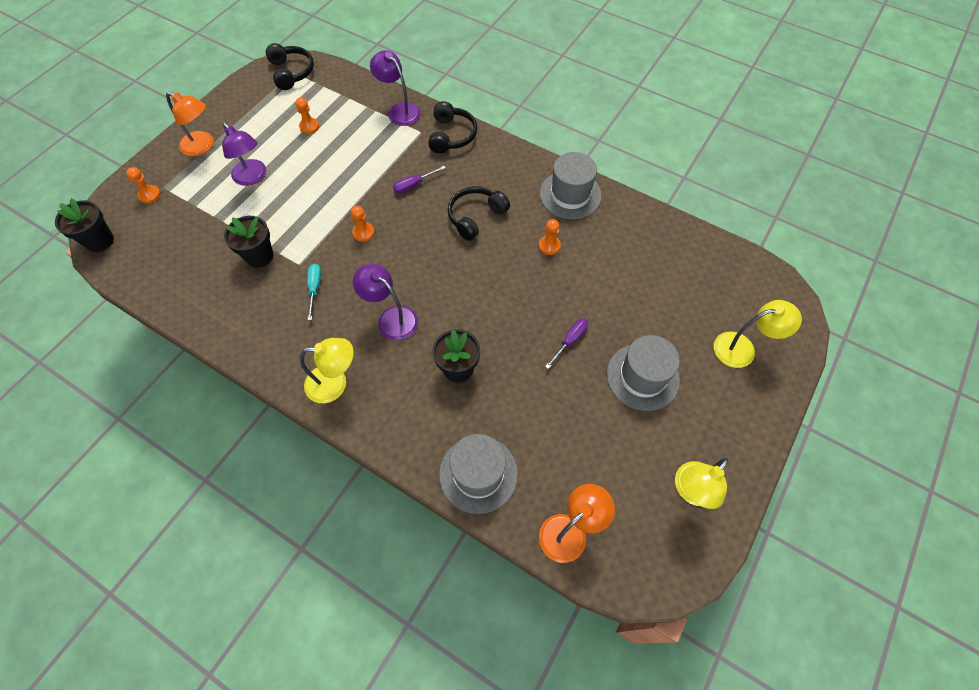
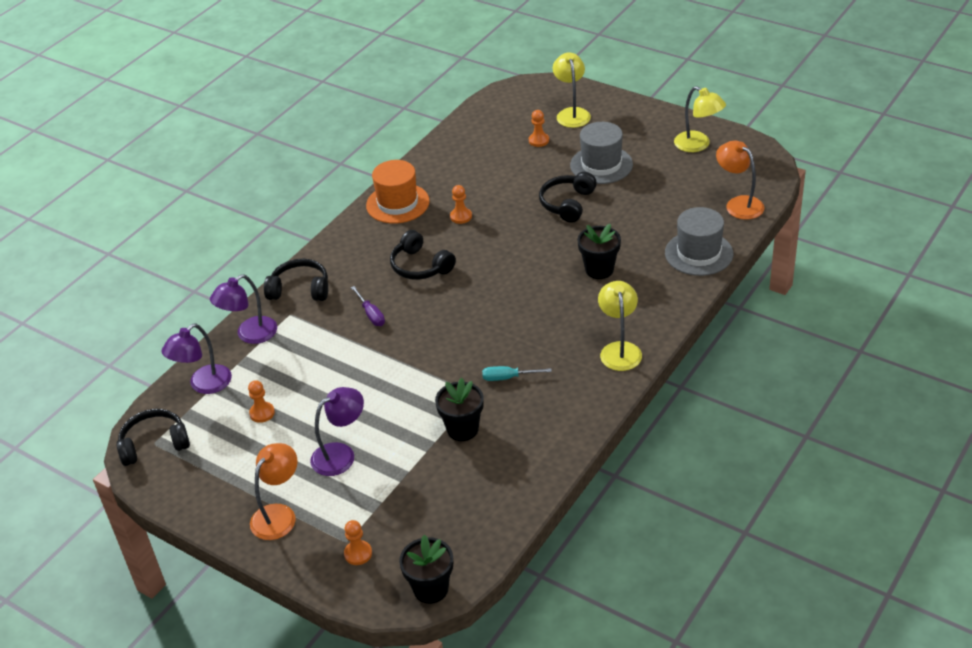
camera: 85 degrees left, 20 degrees down
(363, 233) = (435, 348): orange pawn -> orange pawn (538, 140)
(391, 318) = (545, 317): purple lamp -> purple lamp (204, 385)
(570, 195) = (397, 203): grey hat -> orange hat
(570, 341) = (567, 204): purple screwdriver -> black headphones

